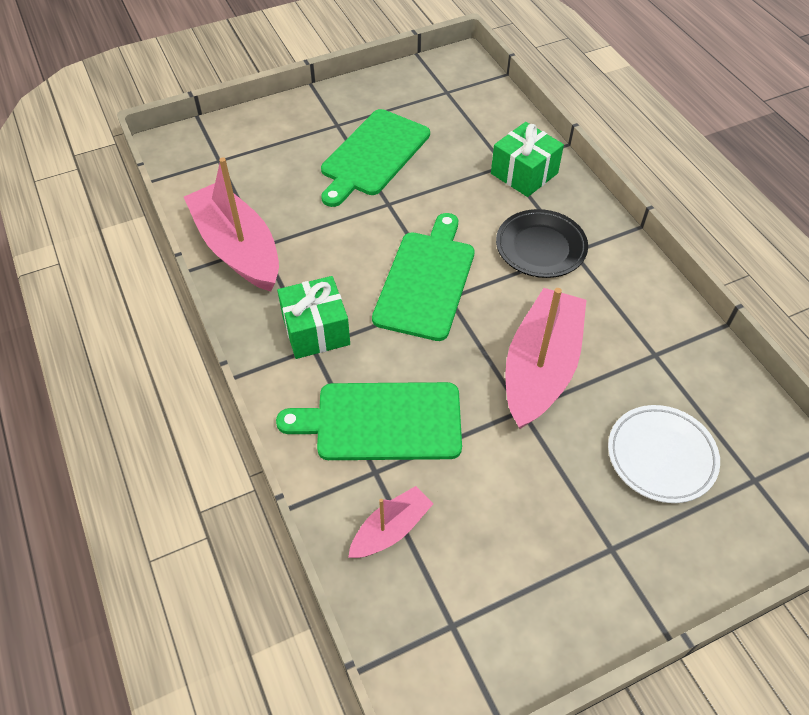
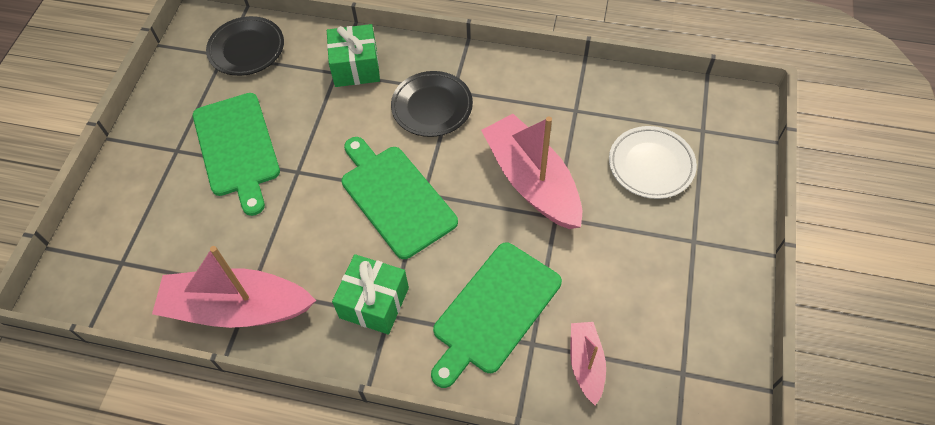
camera: 50 degrees left, 5 degrees up
(466, 100) = (246, 49): none -> black plate

